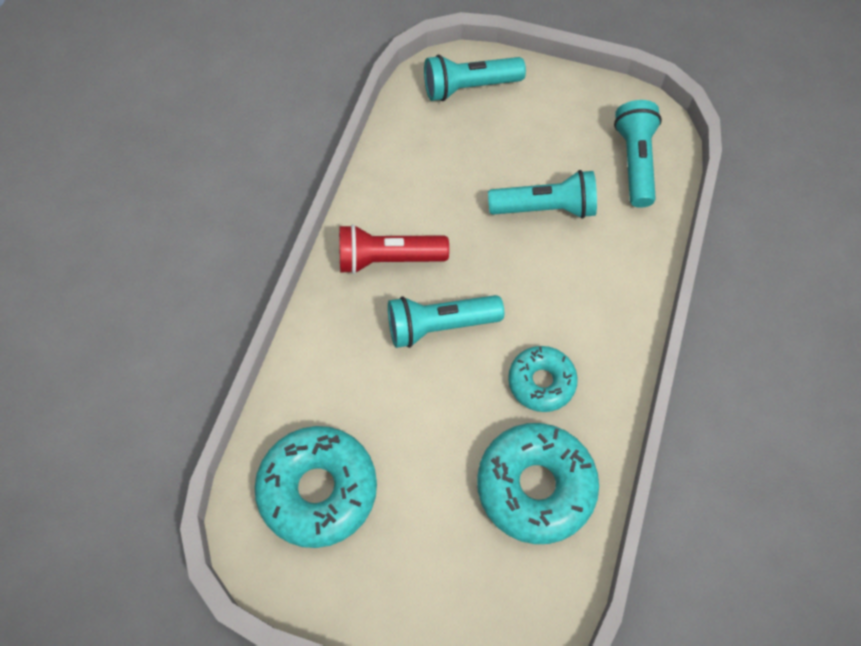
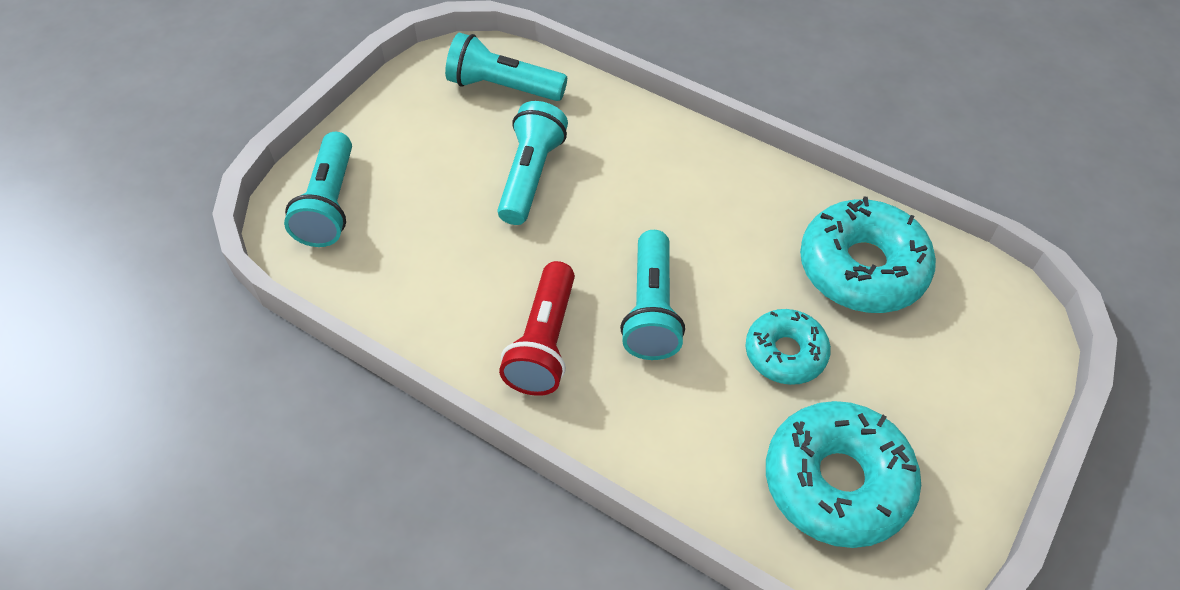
camera: 75 degrees left, 10 degrees down
(541, 382) = (745, 233): turquoise donut -> turquoise donut (785, 353)

